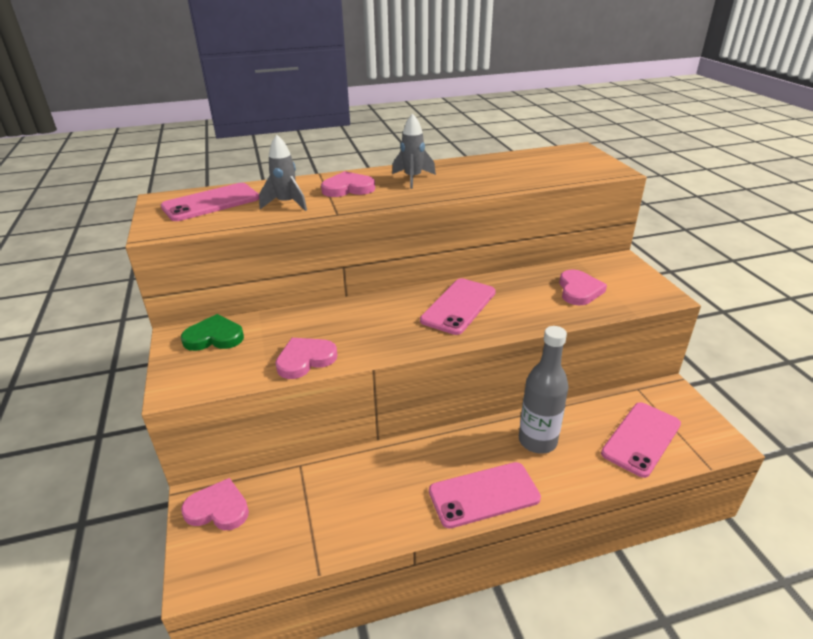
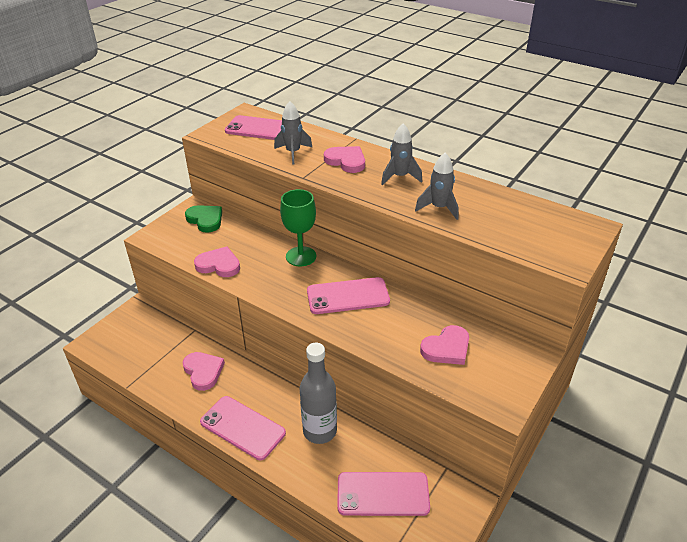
camera: 50 degrees right, 5 degrees up
(218, 509) = (138, 320): pink heart -> pink heart (203, 371)
(367, 306) = (301, 256): none -> green goblet
(482, 182) = (439, 208): none -> grey rocket

